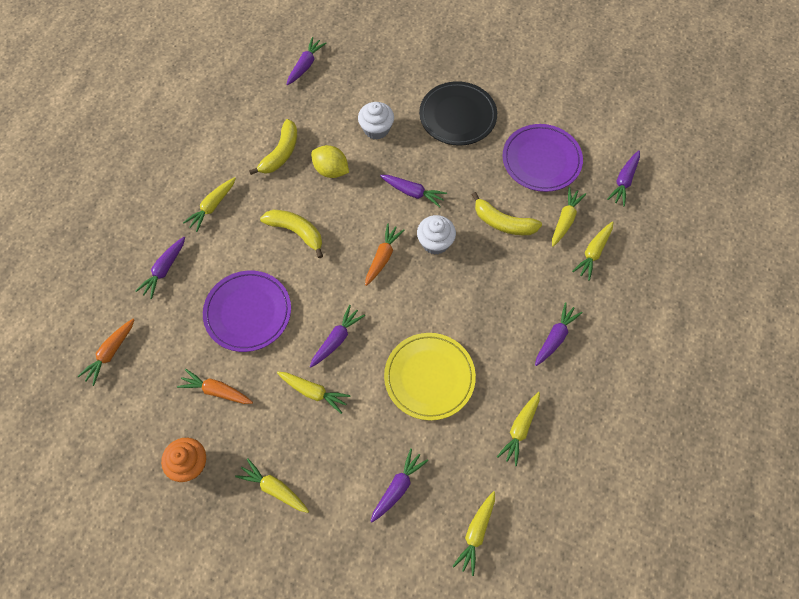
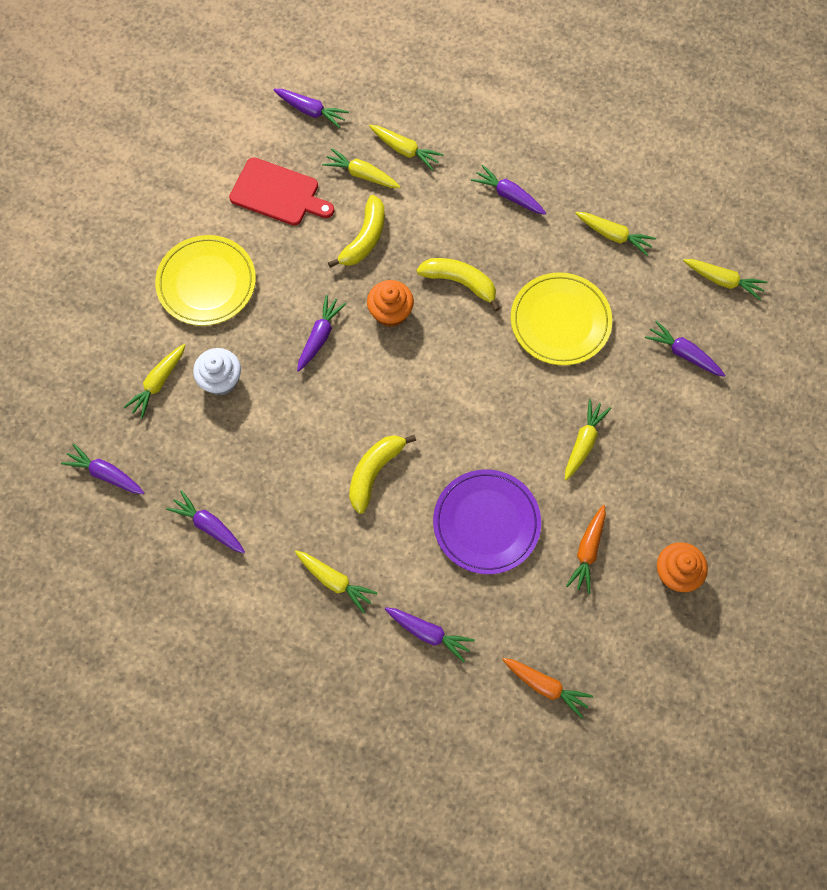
camera: 90 degrees left, 5 degrees up
(274, 488) = (695, 478): yellow carrot -> yellow carrot (158, 383)
(281, 153) = (253, 498): yellow banana -> yellow banana (460, 282)
(331, 170) = (283, 434): yellow lemon -> none
(336, 339) = (518, 419): purple carrot -> purple carrot (208, 525)
(383, 257) = (410, 370): orange carrot -> none
(435, 242) = (390, 312): white cupcake -> orange cupcake
(457, 116) = (206, 283): black plate -> yellow plate
(541, 160) = (278, 193): purple plate -> red cutting board

